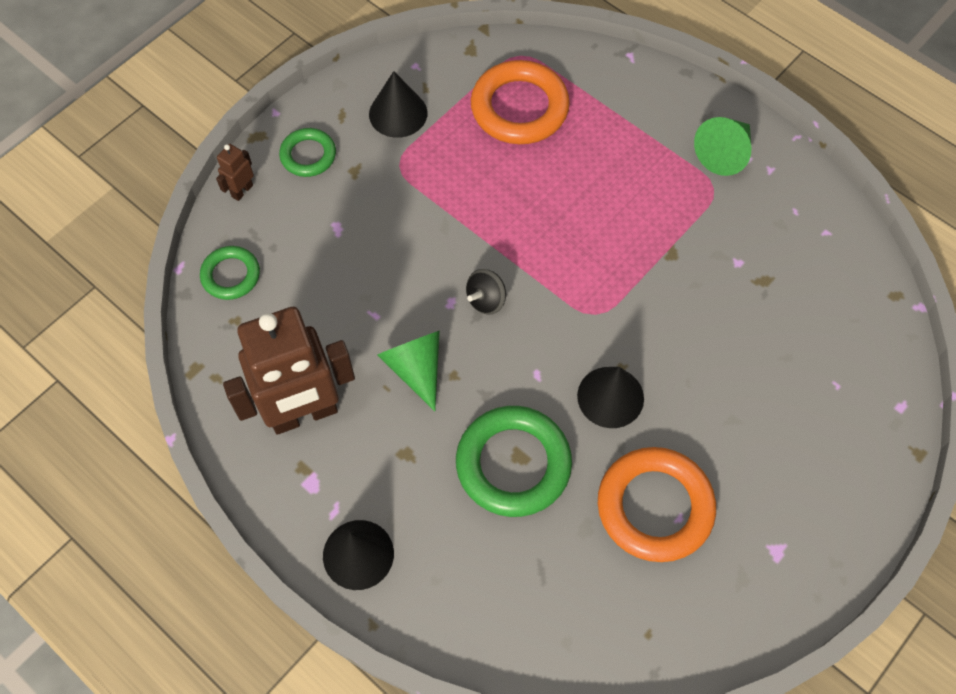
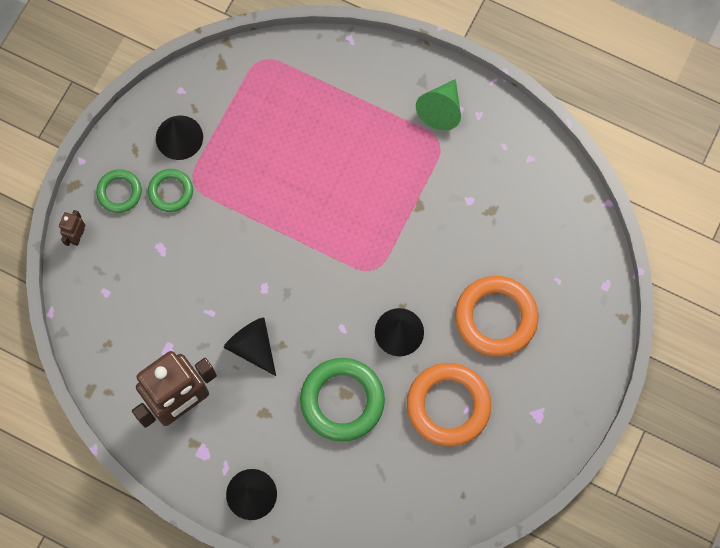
camera: 15 degrees left, 10 degrees up
(231, 275) = (92, 308): green ring -> green ring (171, 191)
(415, 368) = (253, 347): green cone -> black cone
(486, 300) = (290, 279): black spinning top -> none
(519, 108) = (273, 108): orange ring -> orange ring (496, 317)

